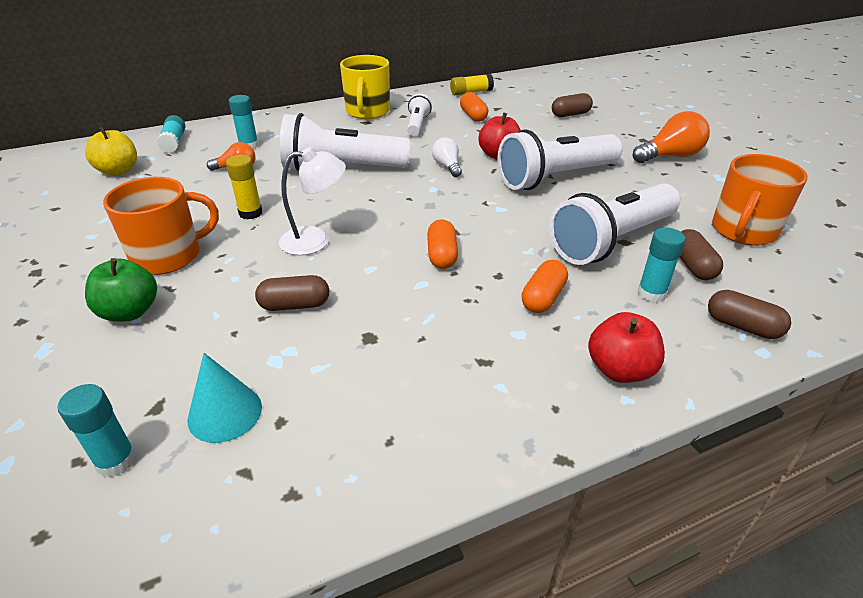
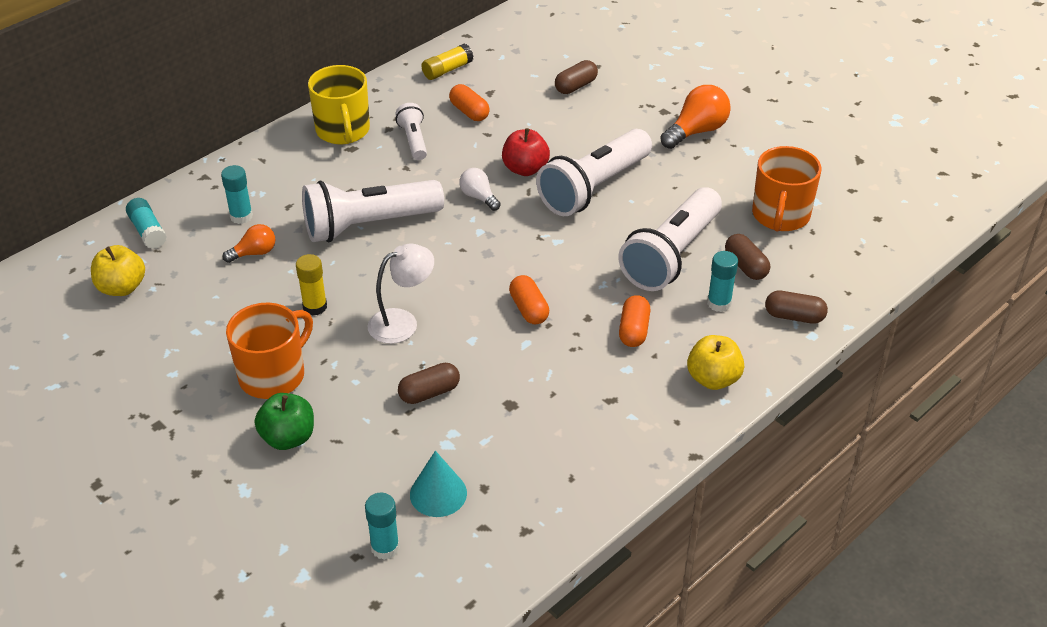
camera: 20 degrees left, 5 degrees up
(620, 370) = (713, 379): red apple -> yellow apple

